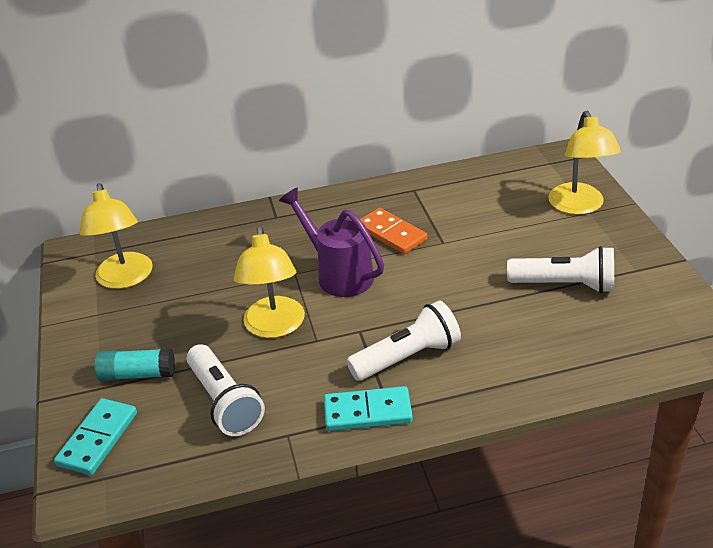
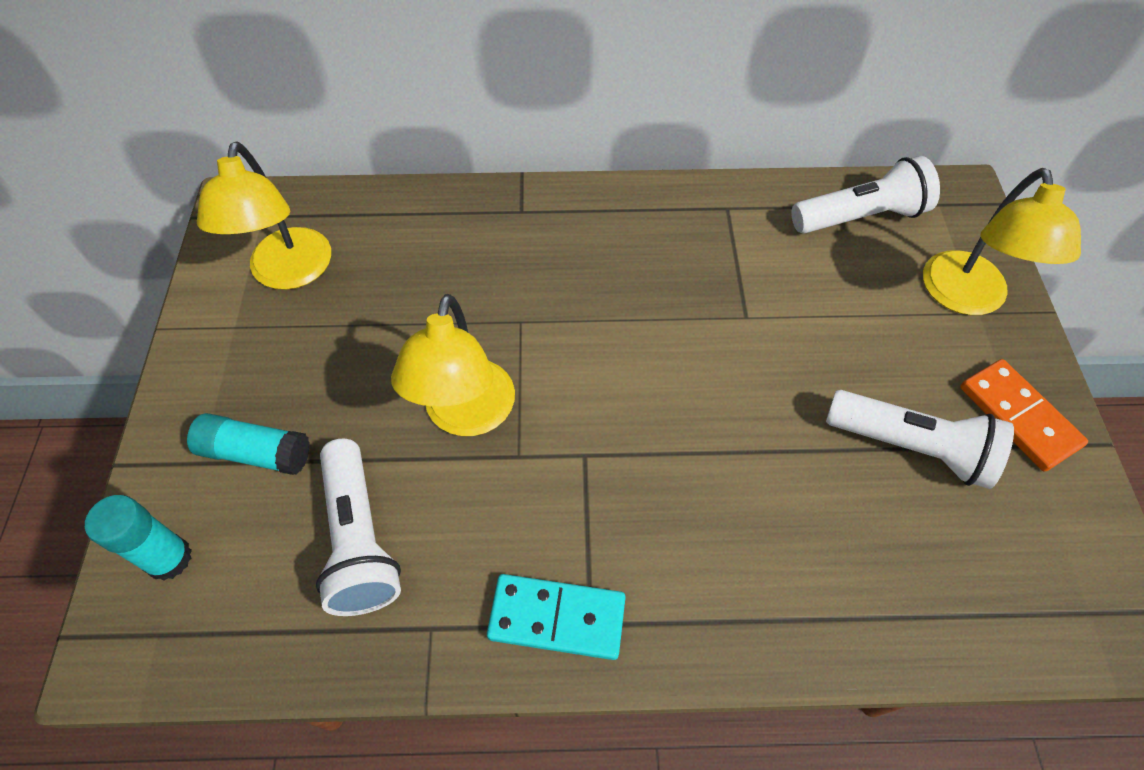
camera: 10 degrees right, 20 degrees up
(98, 439) = (169, 558): turquoise domino -> turquoise glue stick
(338, 274) = (581, 339): purple watering can -> none
(392, 234) = (676, 282): orange domino -> orange domino (1018, 416)
(407, 357) = (641, 526): white flashlight -> white flashlight (860, 217)

